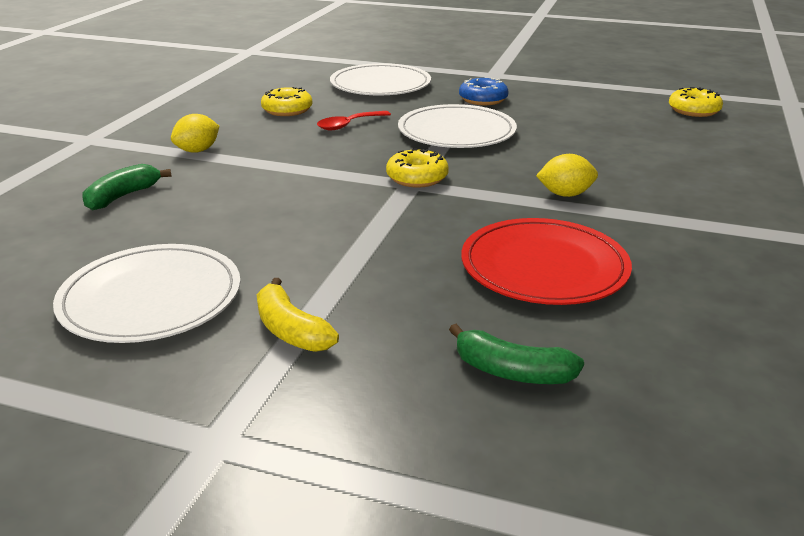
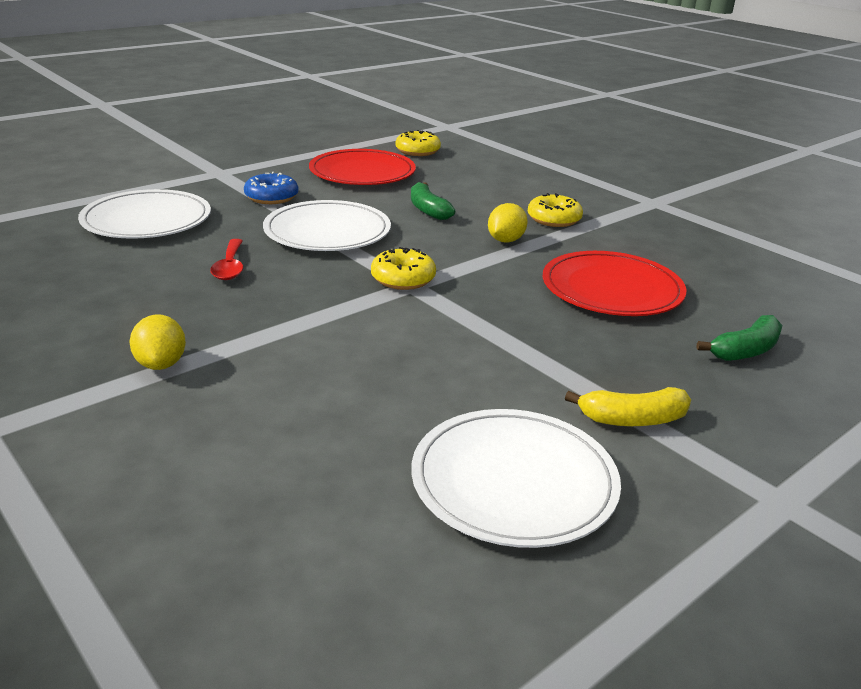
camera: 60 degrees left, 0 degrees up
(123, 196) = (229, 446): green banana -> green banana (428, 210)
(287, 110) = (128, 282): yellow donut -> yellow donut (554, 219)
(595, 108) = (362, 172): none -> red plate

